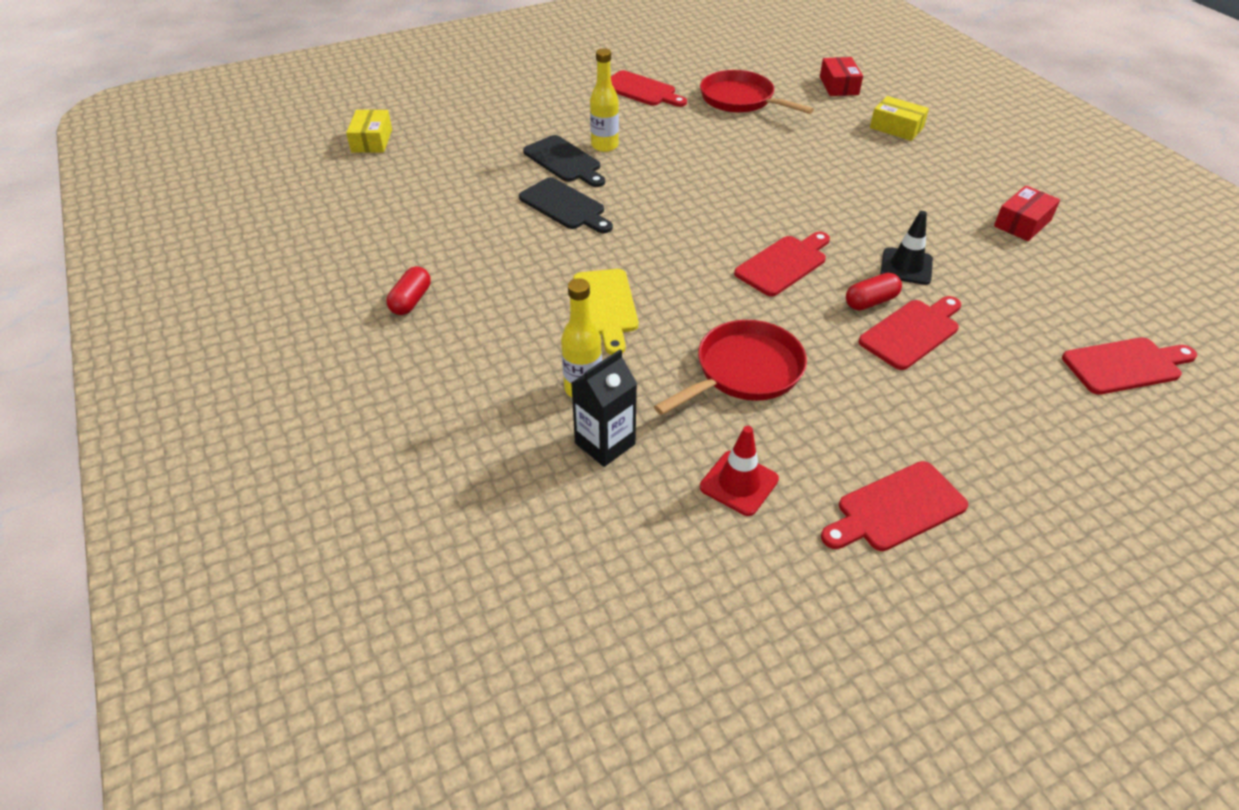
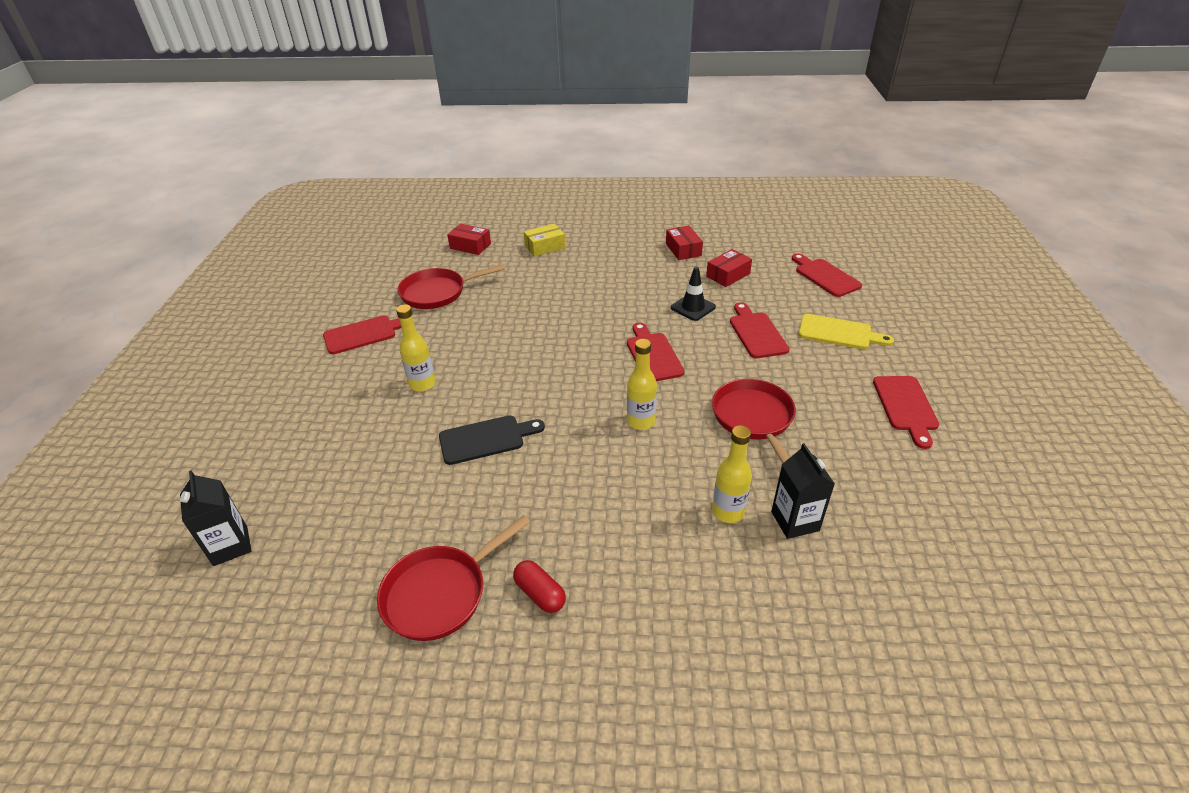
camera: 60 degrees left, 5 degrees down
(372, 140) = (230, 546): yellow box -> black carton
(383, 250) = (441, 593): none -> red pan
(564, 161) = (420, 416): black cutting board -> none
(605, 306) = (638, 463): yellow cutting board -> yellow cutting board (838, 333)
(667, 289) = (640, 422): none -> yellow bottle
(739, 483) = (861, 465): red traffic cone -> none
(871, 302) = (717, 336): red capsule -> none
(1012, 275) = (728, 275): none -> red box
(1125, 365) = (825, 276): red cutting board -> red cutting board turned 45 degrees counterclockwise

